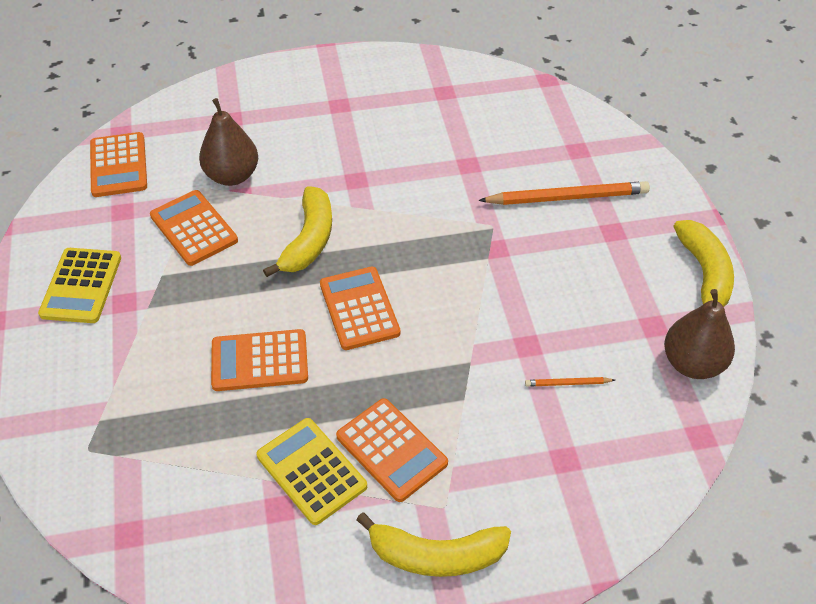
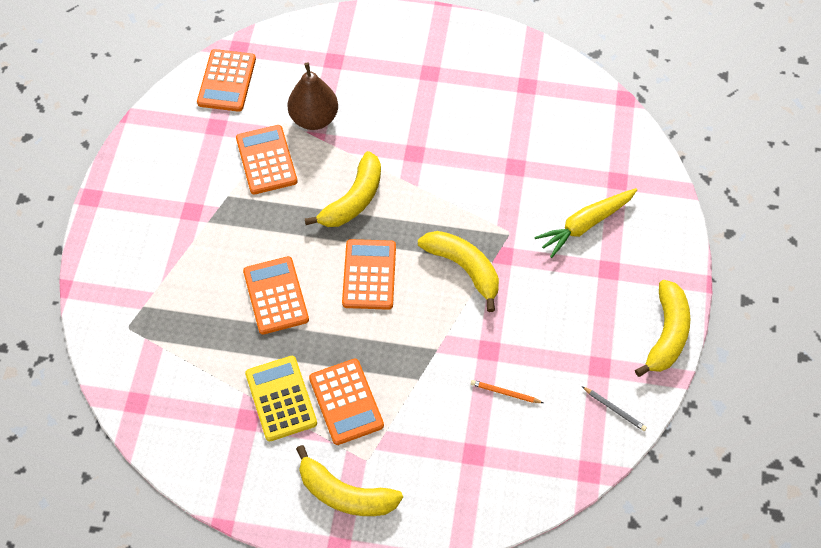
camera: 20 degrees right, 10 degrees up
(81, 286) = (164, 186): yellow calculator -> none
(259, 361) = (276, 295): orange calculator -> orange calculator turned 60 degrees clockwise
(461, 272) = (464, 268): none -> yellow banana
(567, 197) = (585, 225): orange pencil -> yellow carrot
(692, 363) = (614, 409): brown pear -> grey pencil

